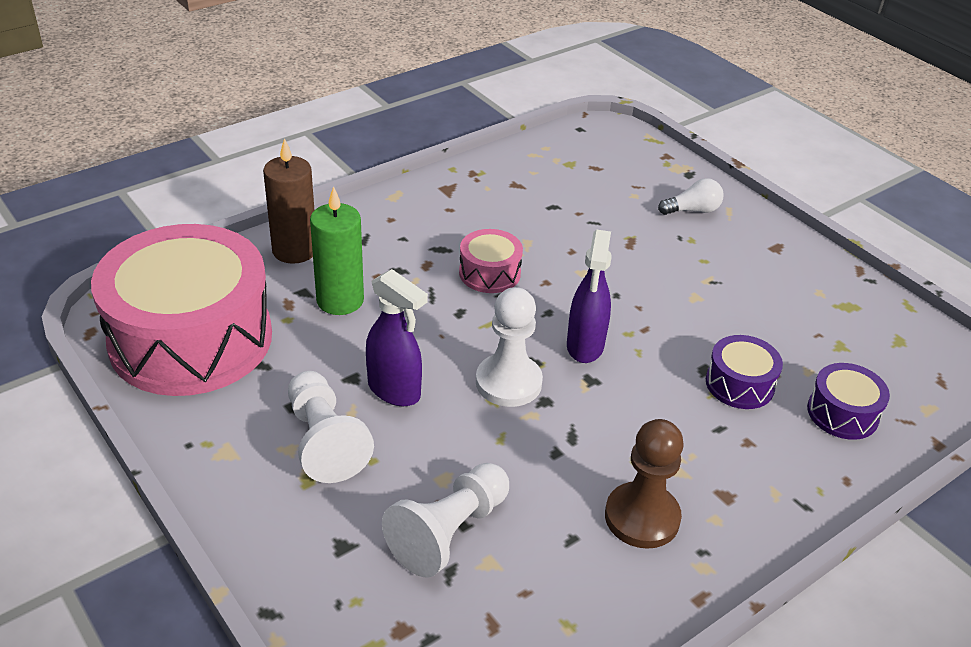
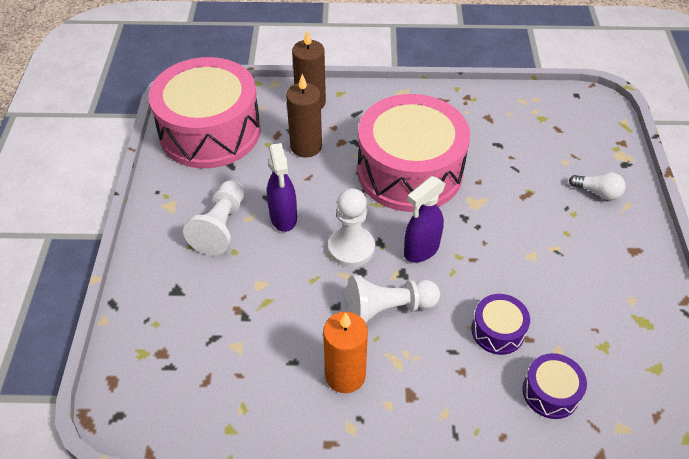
camera: 40 degrees right, 10 degrees up
(340, 300) = (306, 146): green candle -> brown candle
(449, 532) = (233, 316): white pawn -> white pawn (388, 308)
(489, 273) = (409, 171): pink drum -> pink drum, size x2.36
(642, 517) = (345, 375): brown pawn -> orange candle

